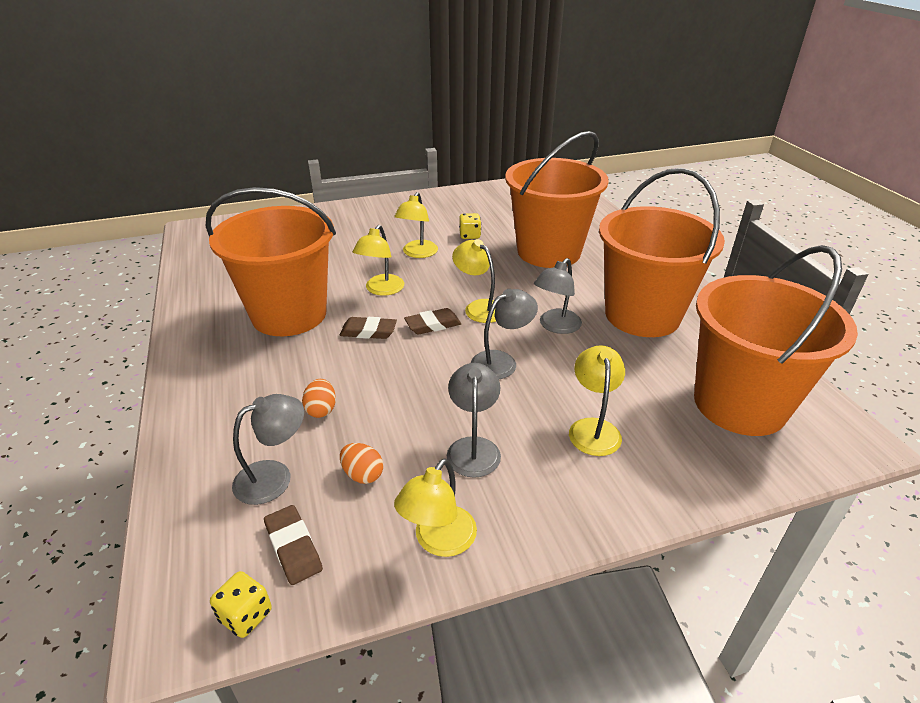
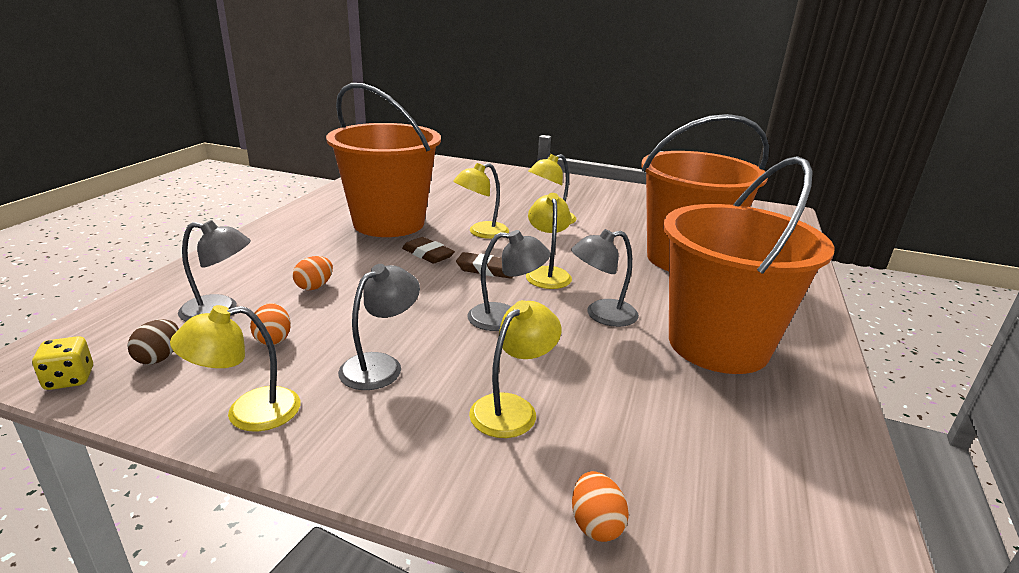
camera: 35 degrees right, 10 degrees down
(293, 547) = (159, 357): brown eraser -> brown egg
(469, 235) = (619, 223): yellow dice -> none
(719, 472) = (595, 524): none -> orange egg
(739, 404) = (727, 477): orange bucket -> none

